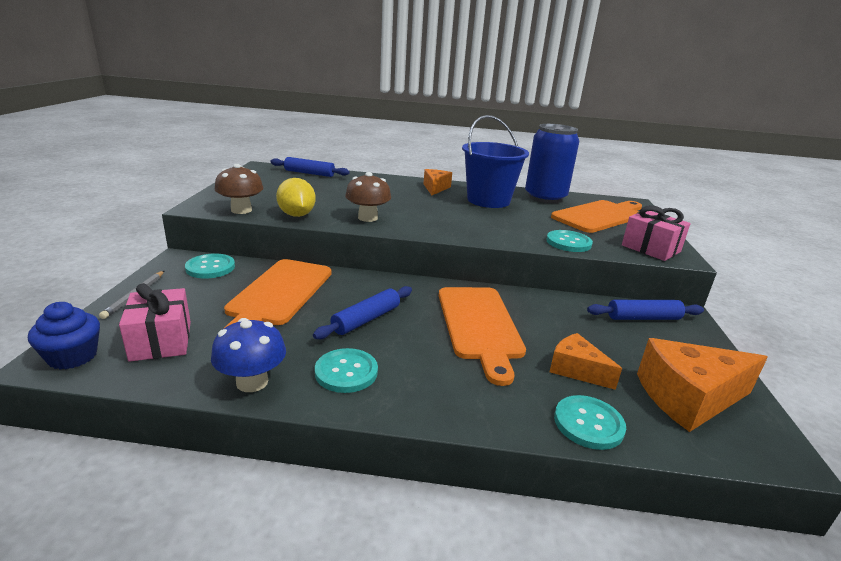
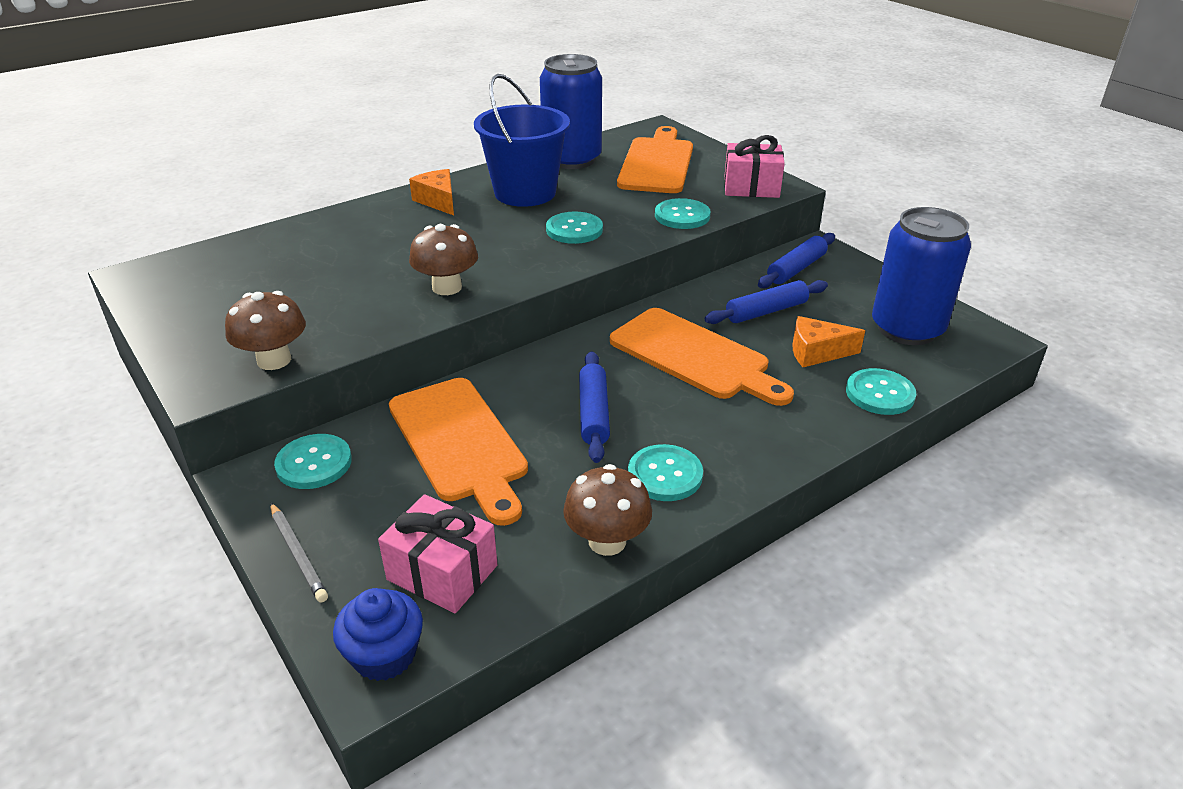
camera: 40 degrees left, 10 degrees up
(252, 382) = (607, 541): blue mushroom -> brown mushroom
(296, 215) = (359, 328): yellow lemon -> none
(309, 173) = (233, 253): blue rolling pin -> blue rolling pin (766, 311)
(484, 223) = (574, 230): none -> turquoise button
(688, 398) = (907, 329): orange cheese -> blue can

